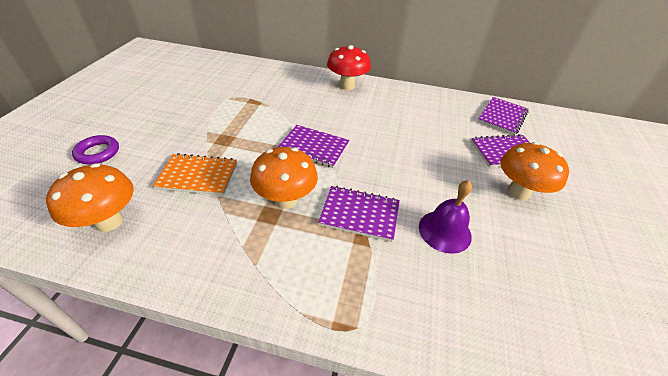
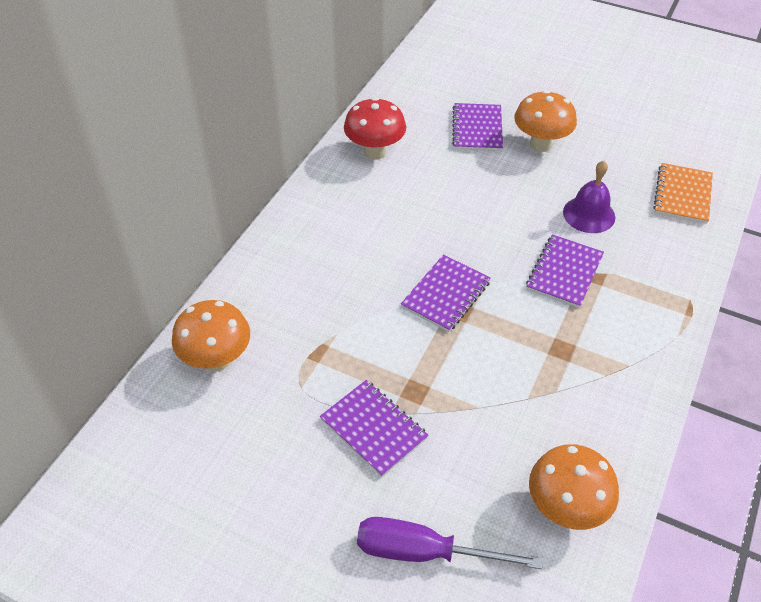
camera: 75 degrees left, 5 degrees up
(98, 153) = (424, 552): purple ring -> purple screwdriver
(198, 176) = (490, 420): orange notebook -> orange notebook (682, 195)
(286, 200) = (539, 333): orange mushroom -> orange mushroom (217, 360)
(347, 86) = (297, 234): red mushroom -> red mushroom (375, 152)
(502, 117) = (409, 105): purple notebook -> purple notebook (373, 429)

